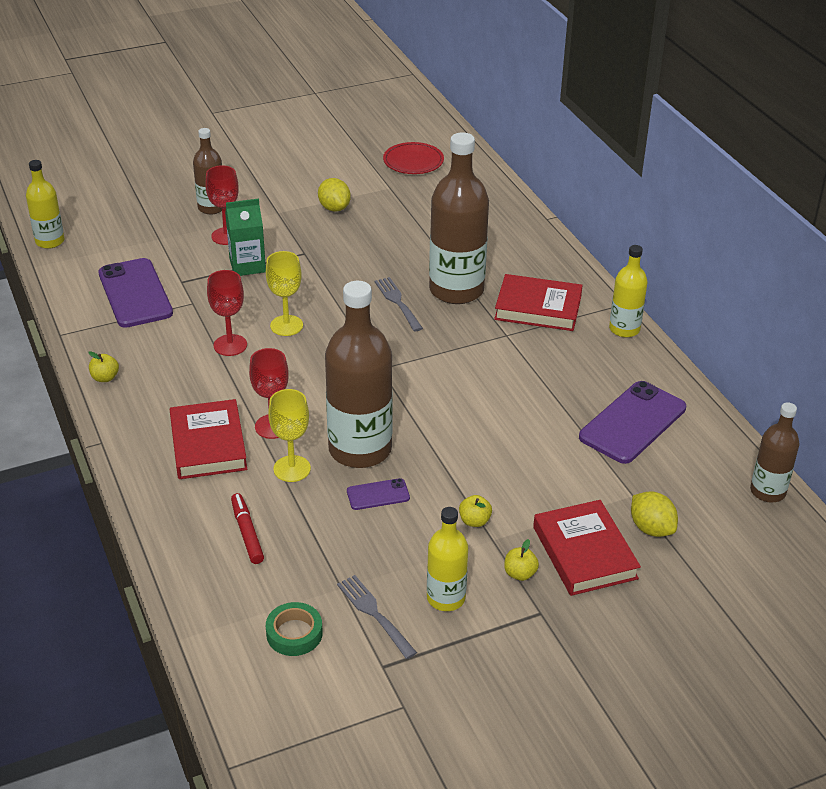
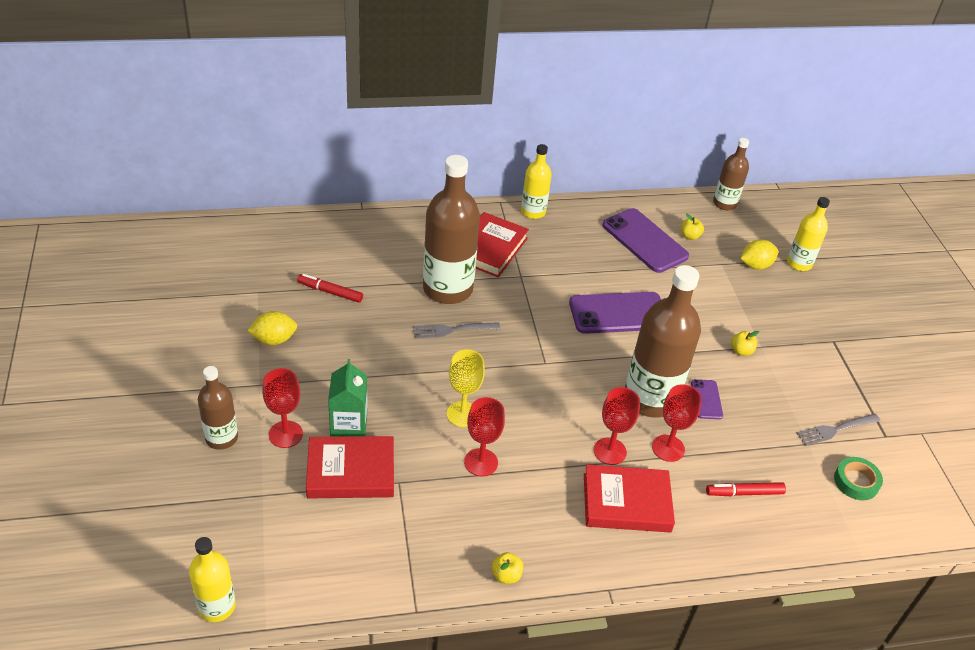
camera: 80 degrees left, 5 degrees up
(135, 293) = (363, 531): purple phone -> purple phone (618, 313)
(292, 469) = (668, 448): yellow goblet -> red goblet
(412, 224) = (330, 292): none -> red marker
(413, 161) = (218, 265): red plate -> none
(446, 598) = (819, 386): yellow bottle -> yellow bottle (799, 263)
(520, 574) = (796, 341): yellow apple -> yellow apple (690, 236)
(584, 552) = (777, 303): red book -> red book (351, 471)

